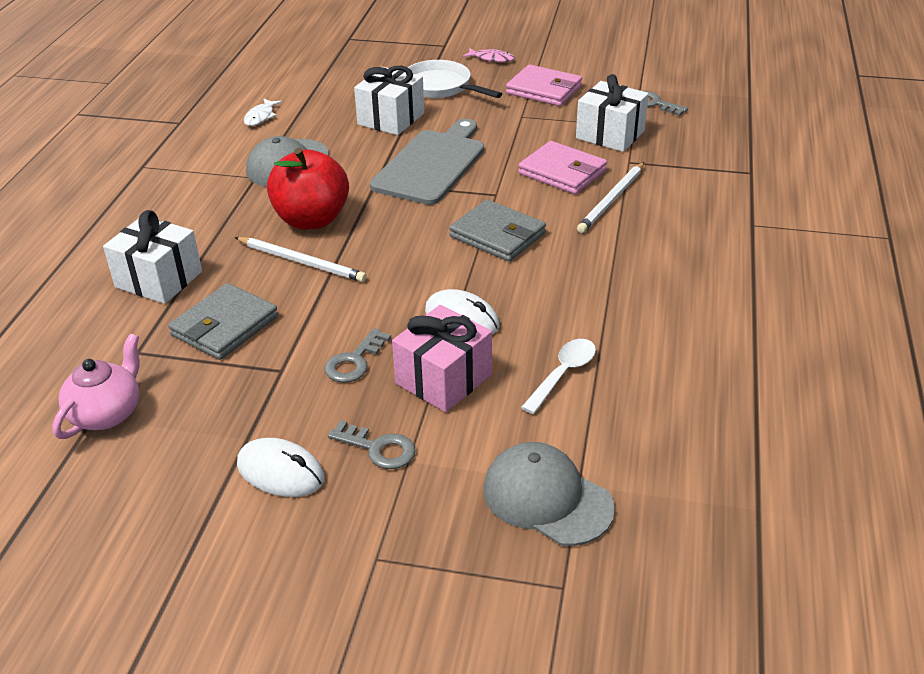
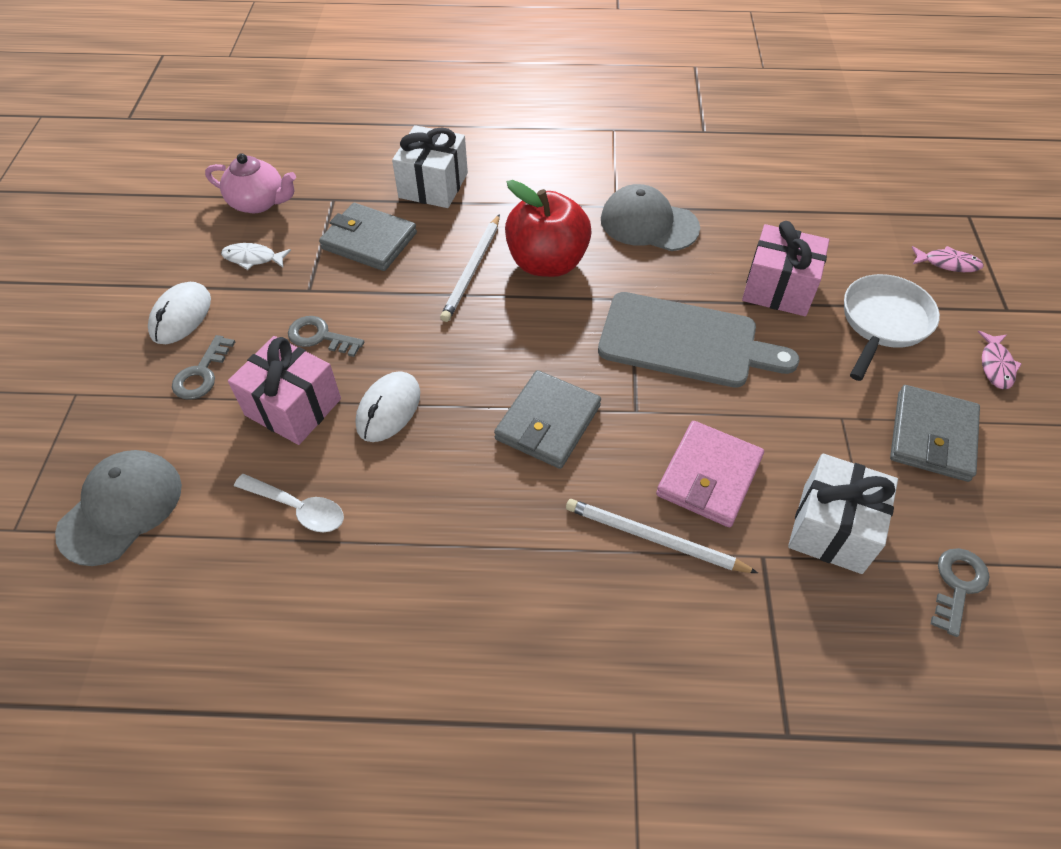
camera: 80 degrees right, 15 degrees up
(261, 117) = (738, 183): white fish -> white fish (253, 258)
(391, 119) = (778, 288): white gift -> pink gift
(393, 55) = (948, 263): none -> pink fish
(544, 90) = (932, 436): pink wallet -> grey wallet

